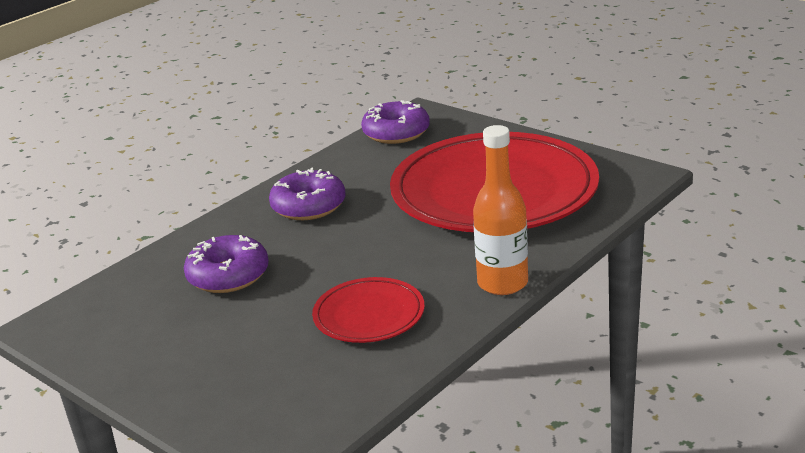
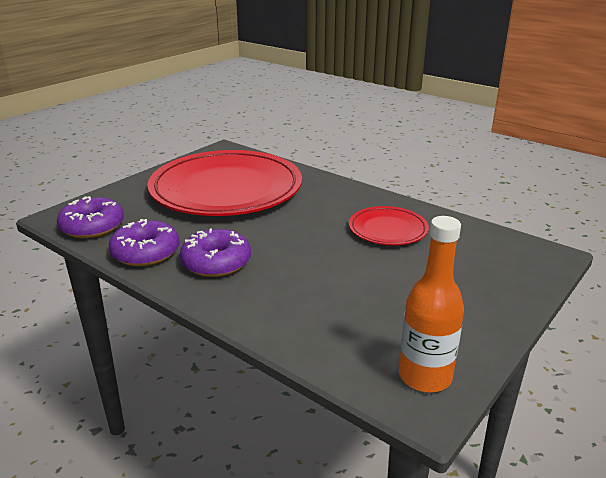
camera: 95 degrees left, 0 degrees up
(228, 275) = (331, 294): purple donut -> purple donut (146, 252)
(502, 283) = (348, 189): orange bottle -> orange bottle (425, 376)

